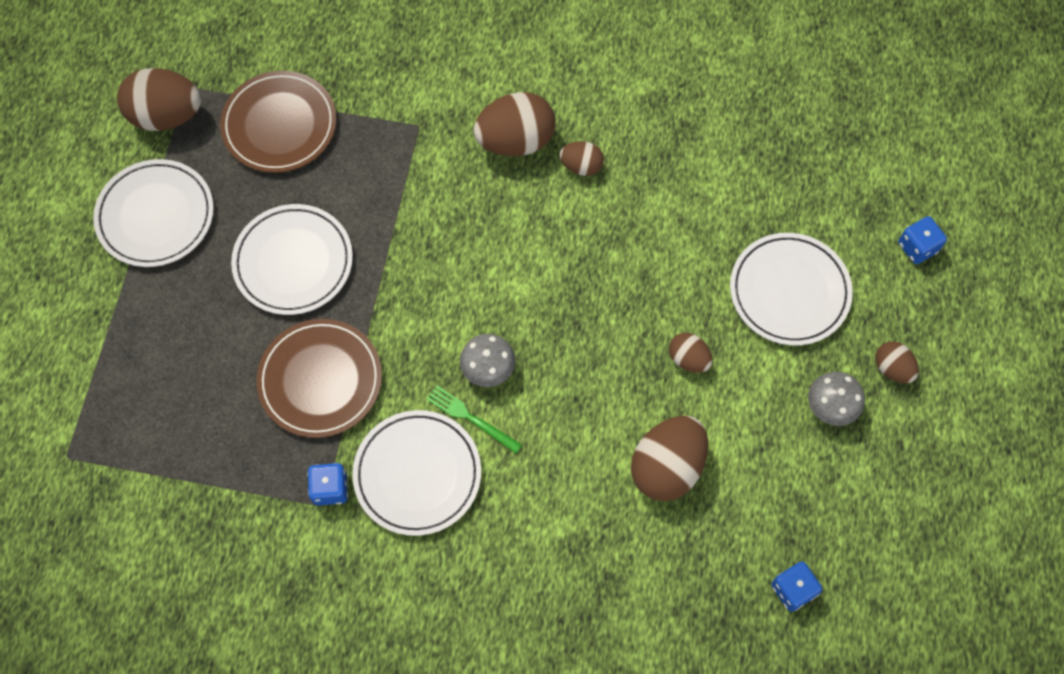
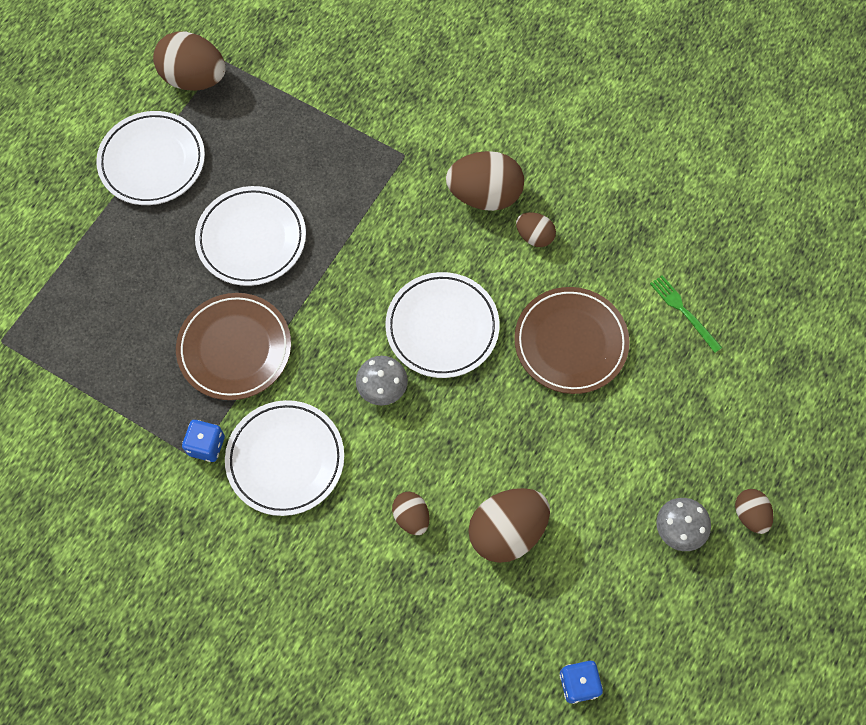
camera: 20 degrees right, 0 degrees up
(280, 125) = (286, 117): brown plate -> brown plate (570, 342)
(471, 418) = (350, 427): green fork -> green fork (683, 311)
(688, 359) = (564, 441): brown egg -> brown egg (411, 517)
(789, 291) = (680, 411): white plate -> white plate (442, 327)
(917, 247) = (817, 411): blue dice -> none

